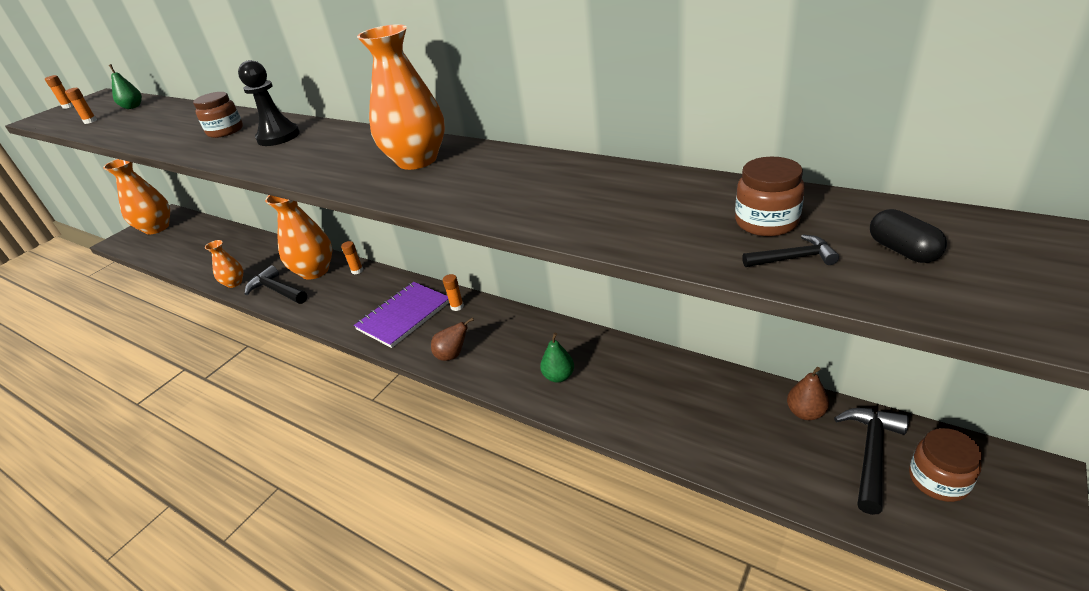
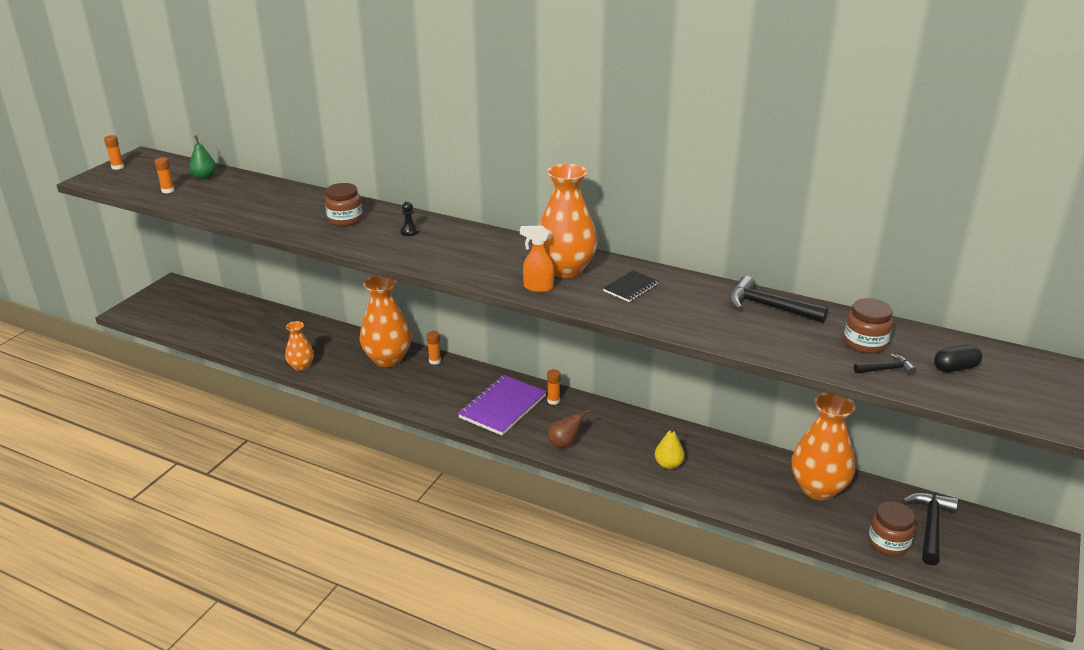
camera: 10 degrees left, 5 degrees down
(157, 228) = (170, 300): orange vase -> orange vase (818, 488)
(277, 290) = (354, 376): black hammer -> black hammer (768, 307)
(278, 137) = (409, 232): black pawn -> black pawn, size x0.47
(374, 183) = (538, 288): none -> orange spray bottle
(481, 174) = (631, 288): none -> black notebook
(558, 376) = (668, 464): green pear -> yellow pear
(805, 413) = (879, 497): brown pear -> none
(902, 250) = (955, 368): black capsule -> black capsule turned 75 degrees counterclockwise
(938, 480) = (979, 544): brown jar -> brown jar (888, 542)

